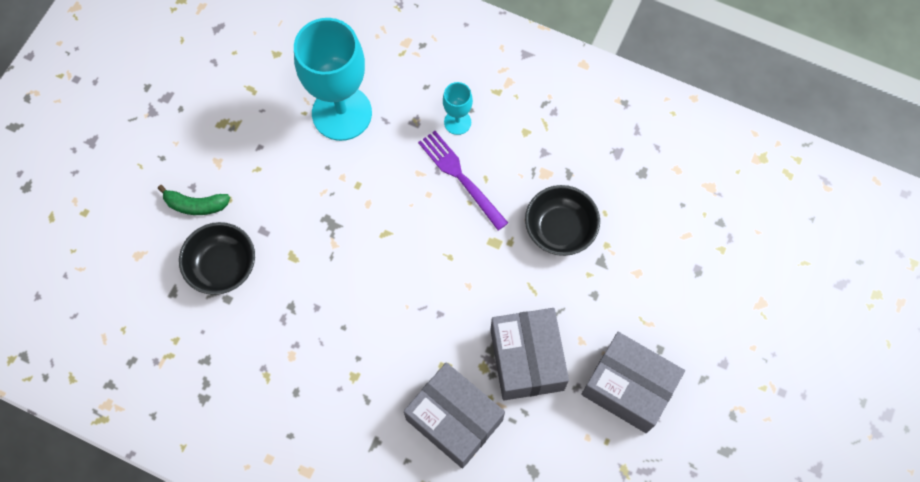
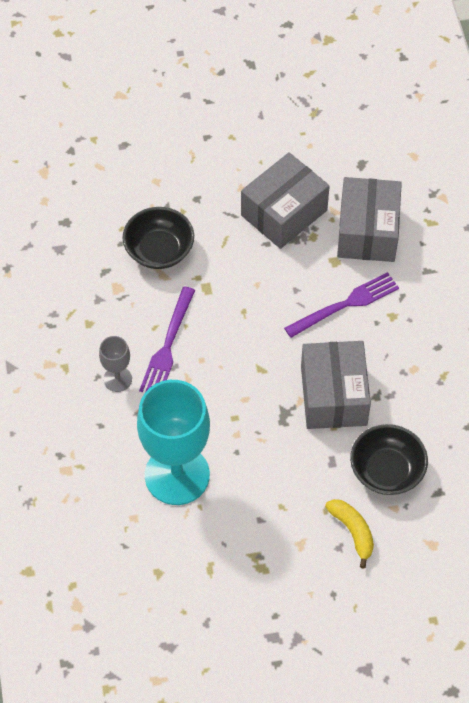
camera: 125 degrees left, 10 degrees down
(196, 205) = (353, 531): green banana -> yellow banana
(394, 345) = (346, 304): none -> purple fork
(457, 122) = (117, 379): turquoise goblet -> grey goblet
(628, 387) = (252, 141): grey box -> grey box (334, 395)

